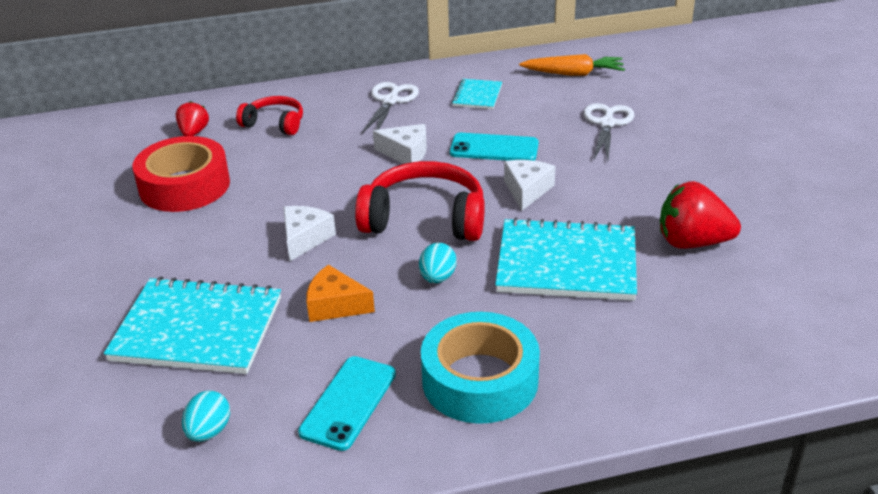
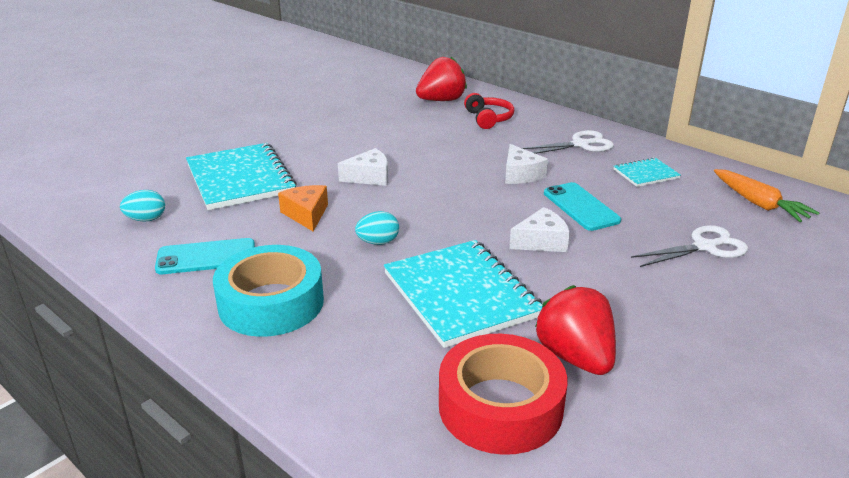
camera: 55 degrees right, 5 degrees down
(184, 186) = (381, 120): red tape -> red tape (500, 406)
(194, 133) = (441, 100): red strawberry -> red strawberry, size x1.73
(425, 218) = (446, 211): red headphones -> none

